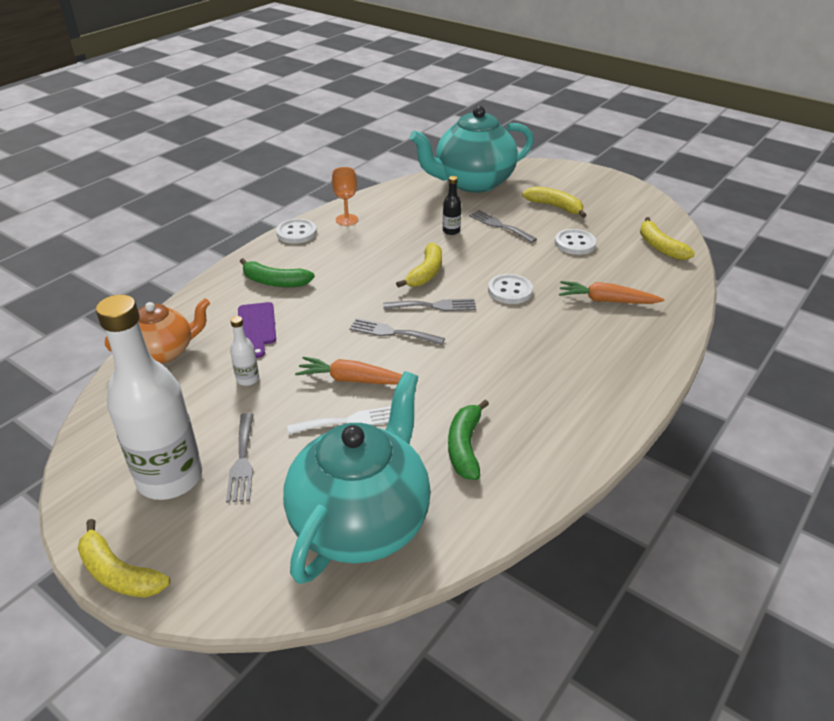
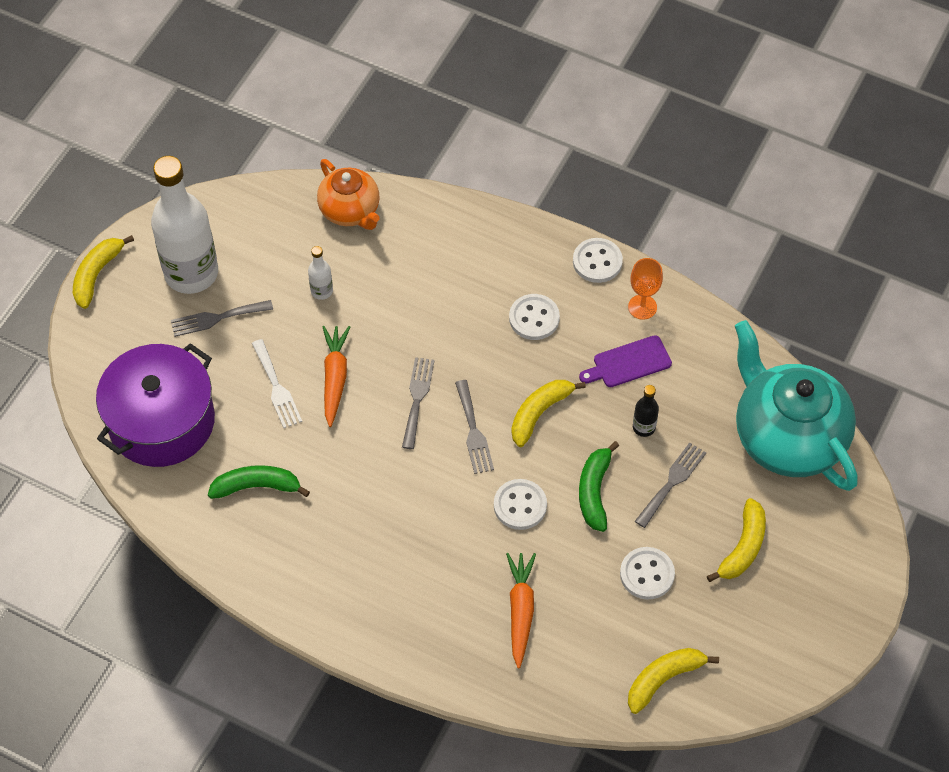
camera: 80 degrees right, 20 degrees up
(257, 327) = (404, 275): purple cutting board -> purple cutting board (628, 363)
(275, 282) = (488, 268): green banana -> green banana (594, 492)
(335, 265) = (534, 318): none -> white button
(362, 522) = (161, 421): turquoise teapot -> purple pot
(426, 273) = (539, 413): yellow banana -> yellow banana turned 120 degrees clockwise

